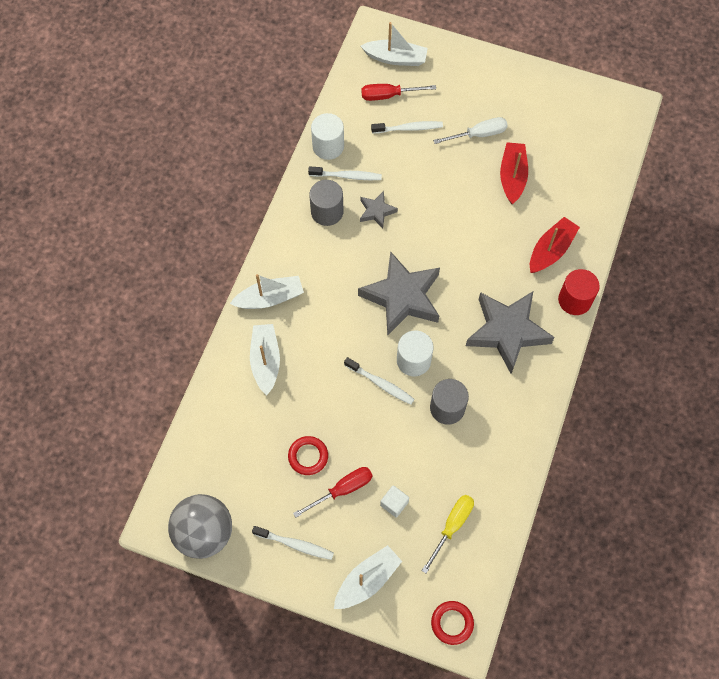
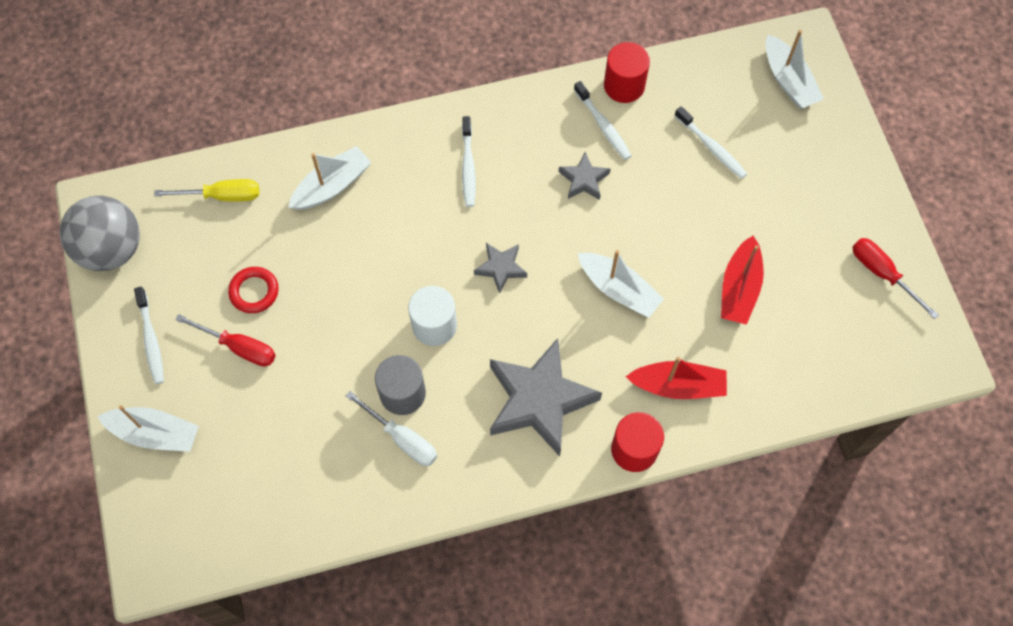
camera: 55 degrees right, 0 degrees up
(270, 298) = (405, 145): white boat -> white boat (618, 289)
(327, 212) = (545, 133): grey cylinder -> none
(328, 146) = (624, 86): white cylinder -> red cylinder
(380, 384) = (384, 309): white toothbrush -> white toothbrush (468, 167)
(388, 95) = (735, 103): red screwdriver -> red screwdriver (882, 274)
(394, 503) = (256, 407): white cube -> none
(402, 297) = (501, 268): grey star -> grey star, size x0.48
(452, 526) = (268, 482): yellow screwdriver -> yellow screwdriver (222, 196)
(452, 623) = (159, 548): red ring -> none
(478, 134) = (764, 221): white screwdriver -> white screwdriver (402, 438)
(512, 177) = (739, 288): red boat -> red boat turned 135 degrees clockwise

